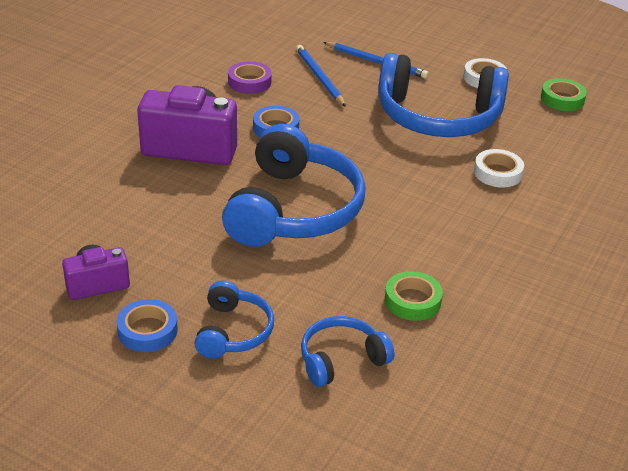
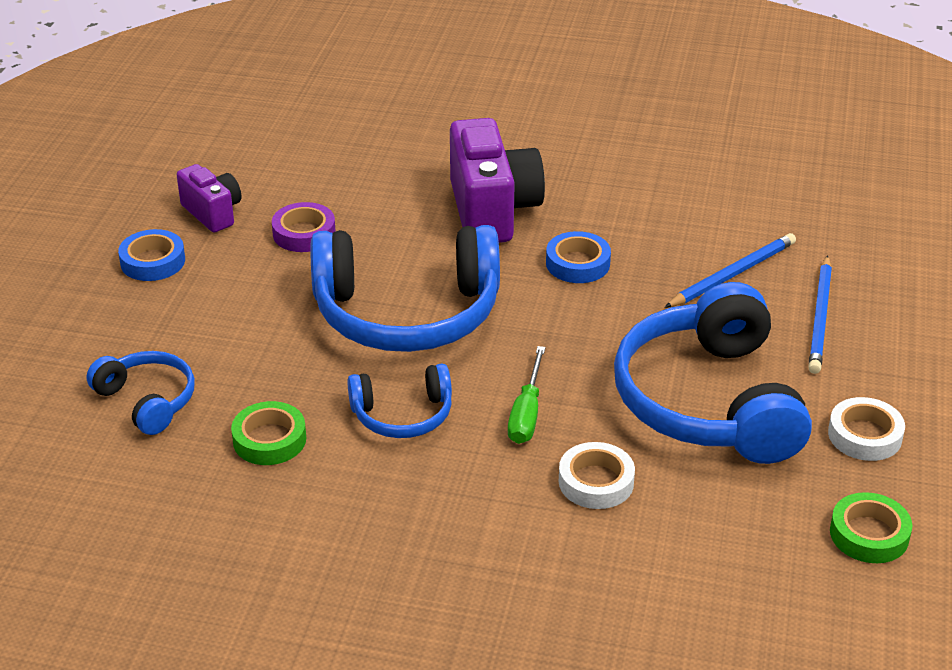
camera: 75 degrees right, 0 degrees up
(233, 331) = (169, 316): blue headphones -> blue headphones (402, 415)
(249, 82) = (674, 220): purple tape -> purple tape (304, 233)
(424, 183) = (526, 413): none -> green screwdriver

